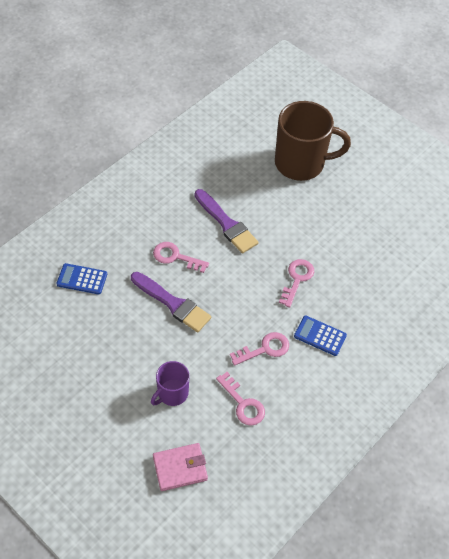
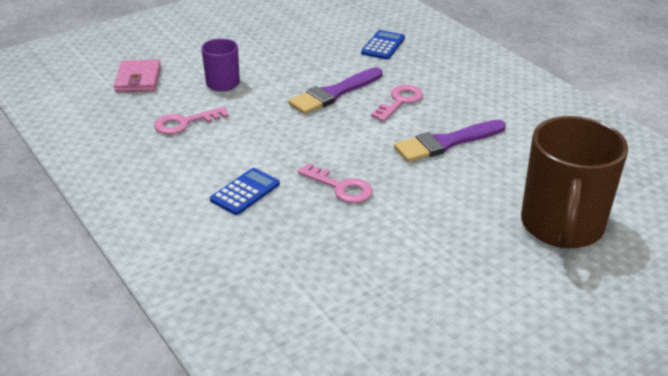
camera: 105 degrees right, 20 degrees down
(265, 349) = (246, 146): pink key -> none

